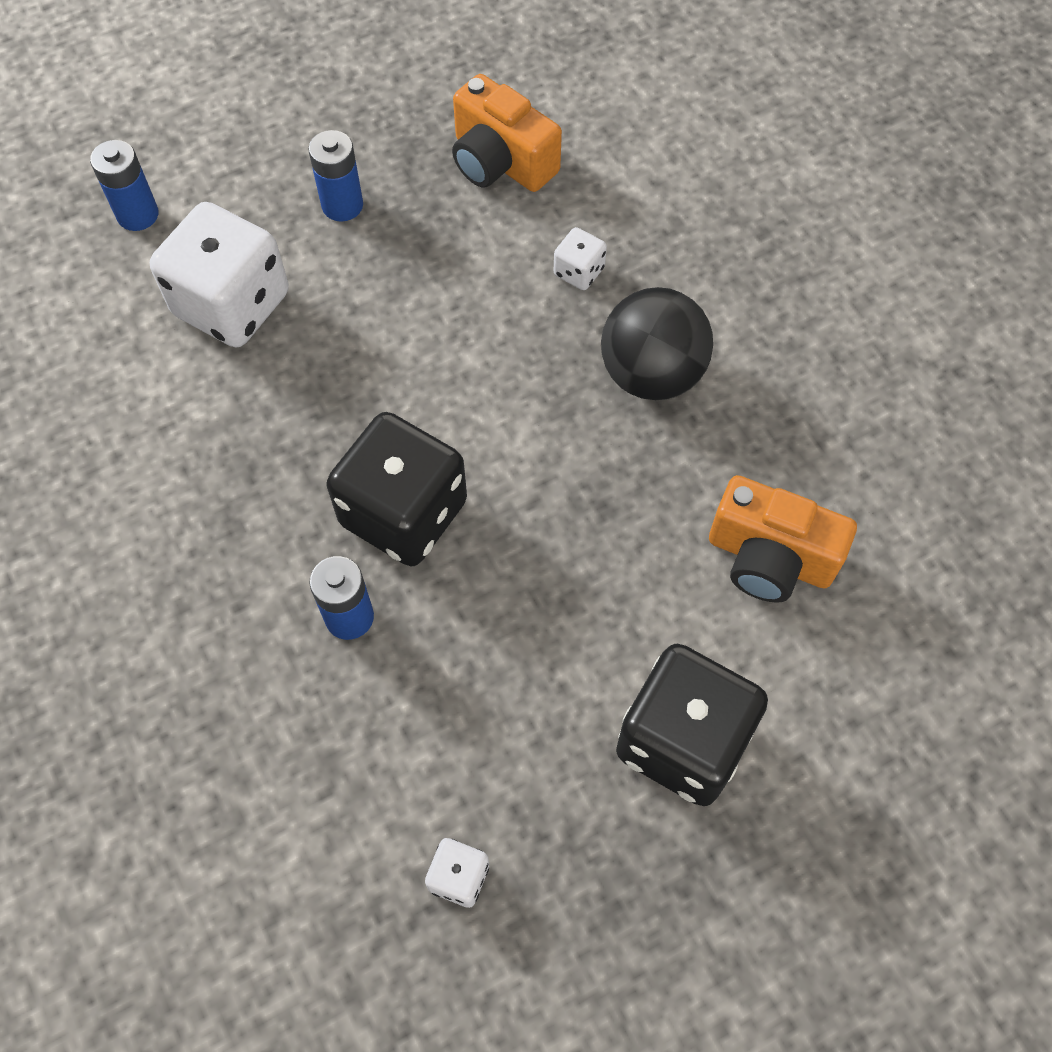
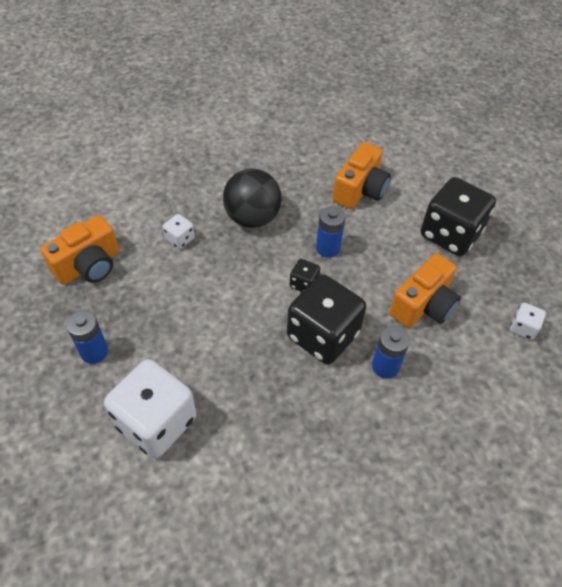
camera: 85 degrees left, 10 degrees down
(138, 215) = (58, 486): blue battery -> blue battery (328, 248)
(489, 683) = (423, 305): none -> orange camera
(510, 474) = (304, 283): none -> black dice

